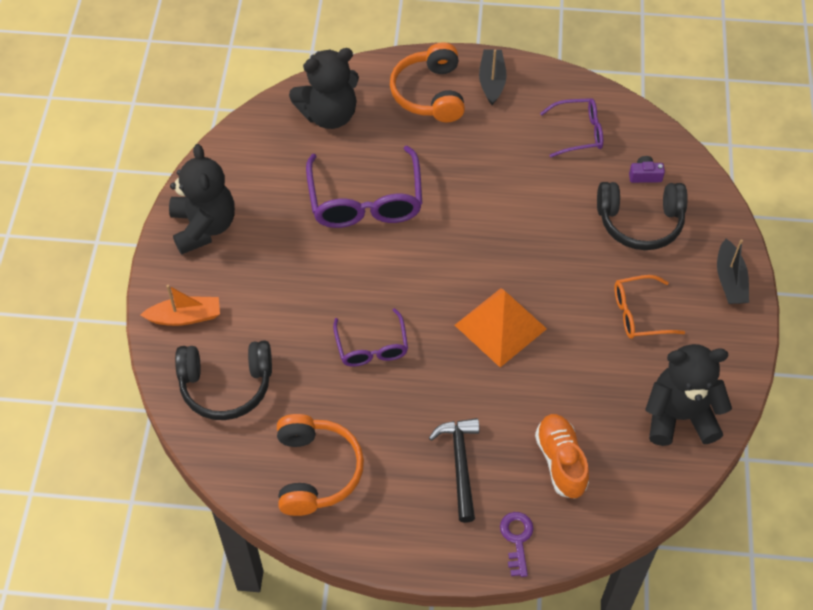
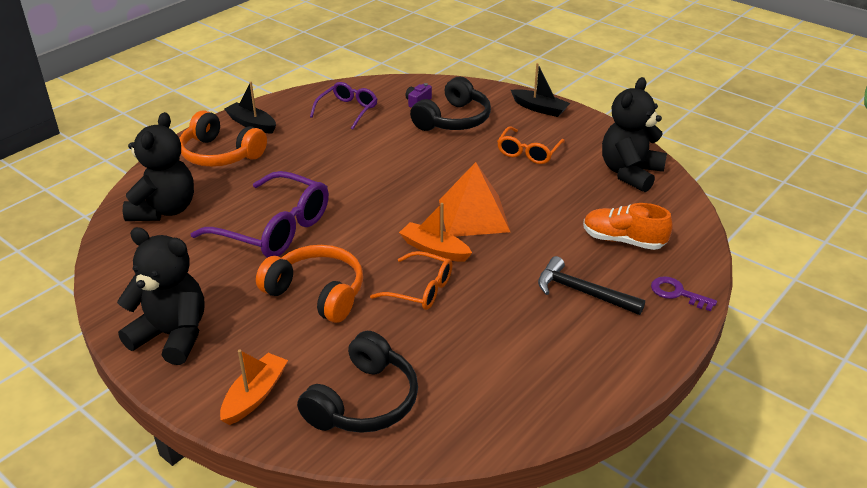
camera: 55 degrees left, 20 degrees down
(316, 471) = (515, 382): orange headphones -> orange headphones (317, 293)
(372, 347) = (420, 289): purple glasses -> orange glasses
(430, 326) = (434, 249): none -> orange boat

